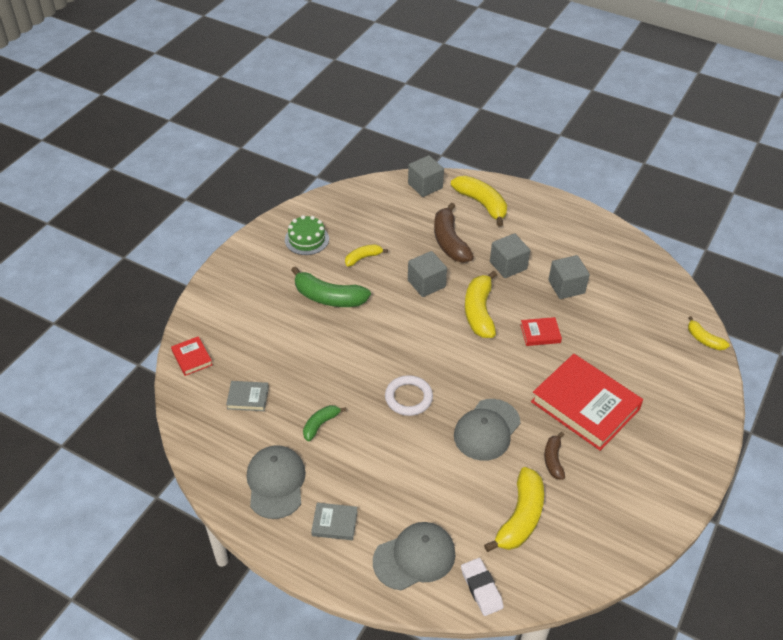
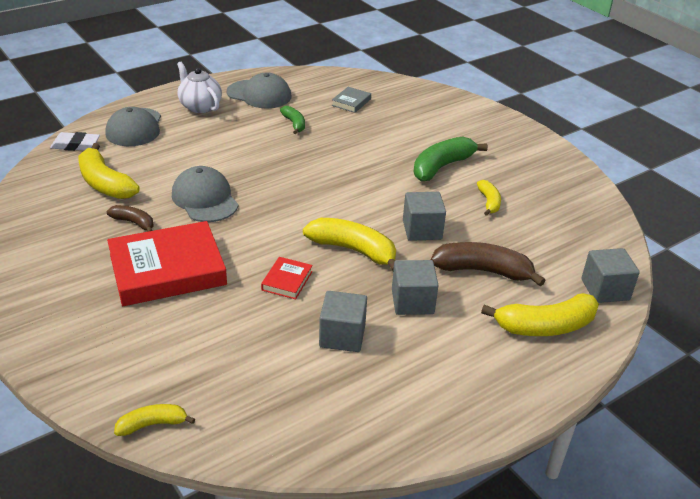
camera: 115 degrees right, 10 degrees down
(192, 358) = (414, 90): red book -> none
(307, 239) = (538, 177): green cake -> none
(334, 523) = (200, 106): grey book -> white teapot
(408, 398) = (281, 171): white ring -> none

